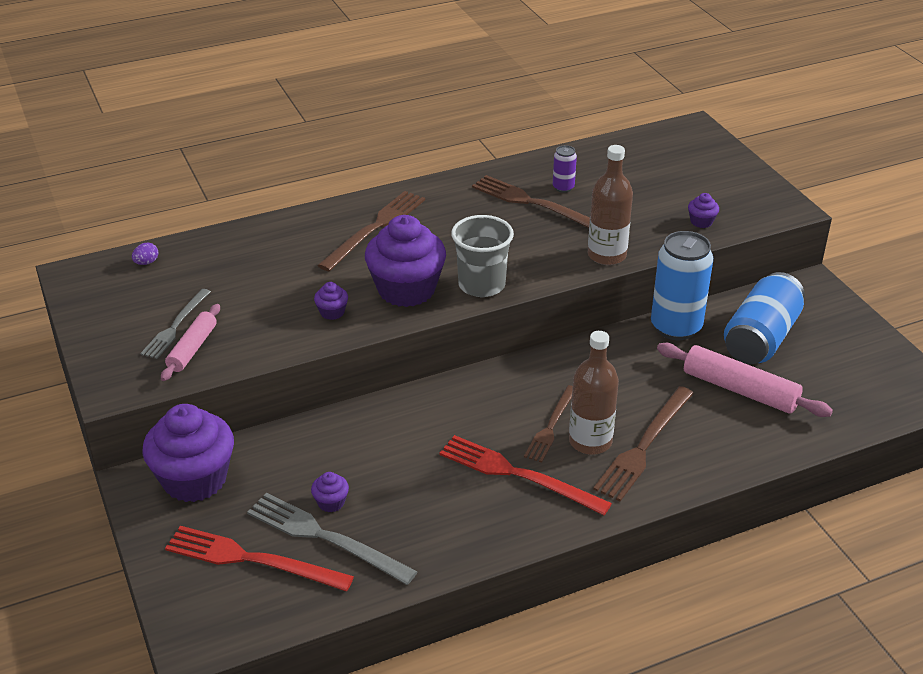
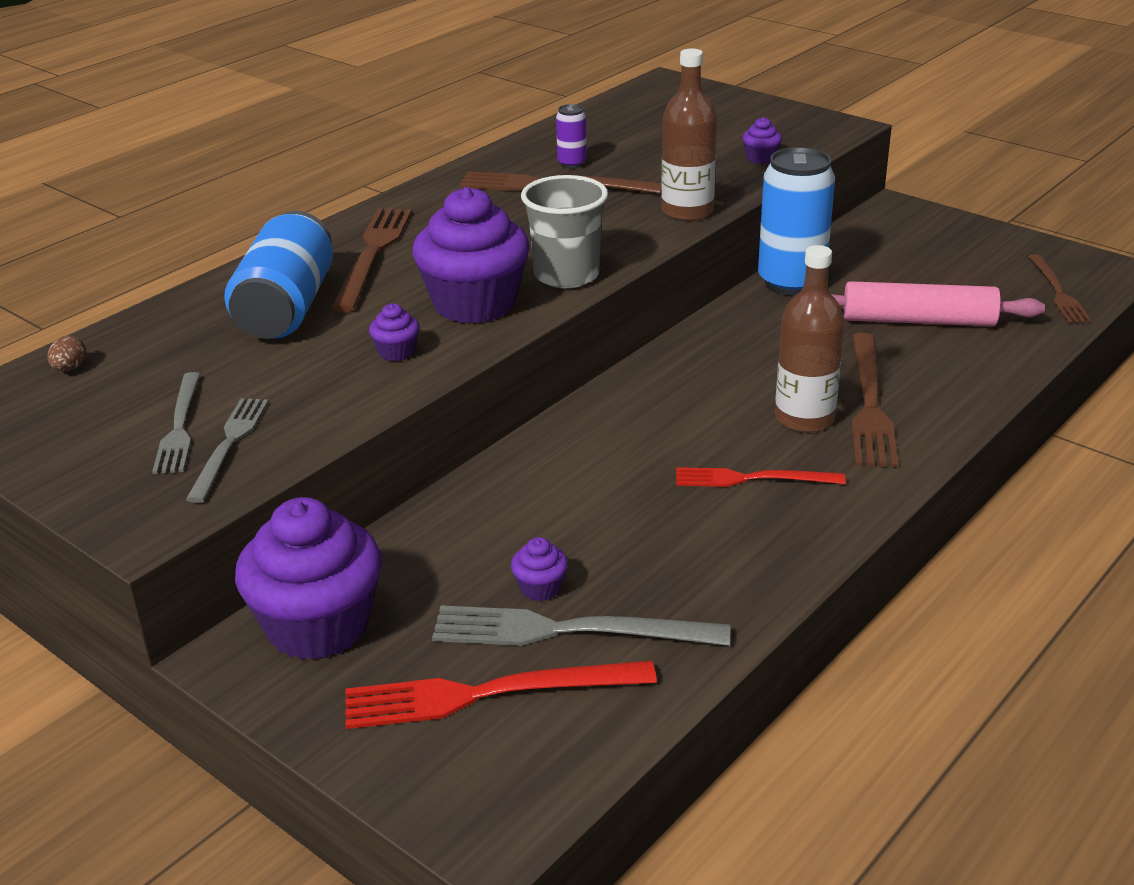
camera: 25 degrees left, 5 degrees down
(146, 262) = (70, 368): purple egg -> brown egg
(192, 348) = (229, 445): pink rolling pin -> grey fork
(517, 475) = (752, 479): red fork -> red fork, size x0.65
(551, 426) = (744, 417): brown fork -> brown fork (1057, 292)
(760, 338) = (891, 268): blue can -> blue can (286, 308)

